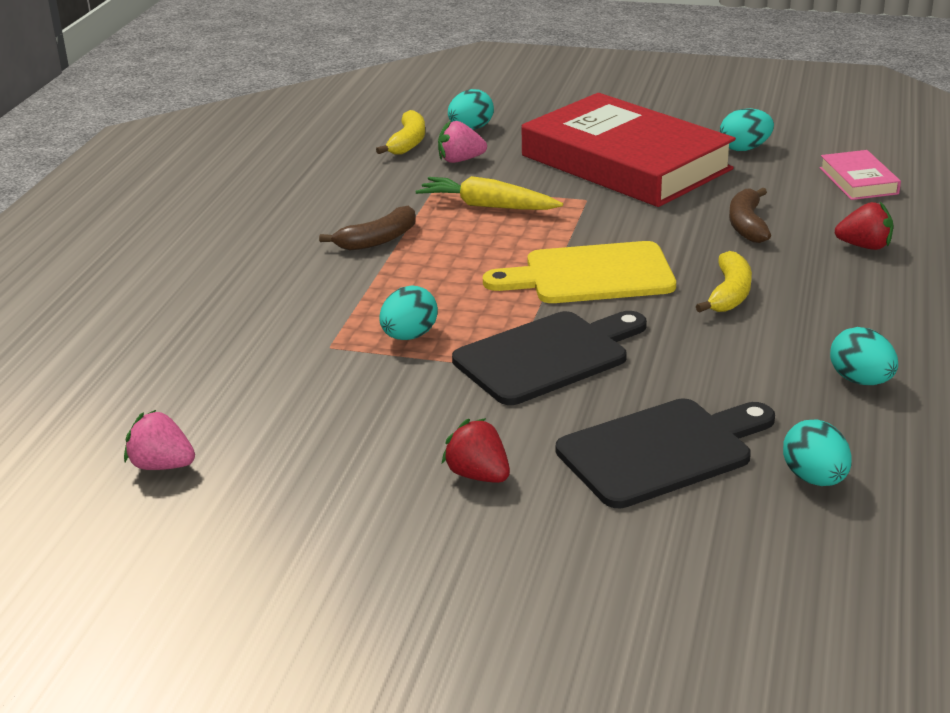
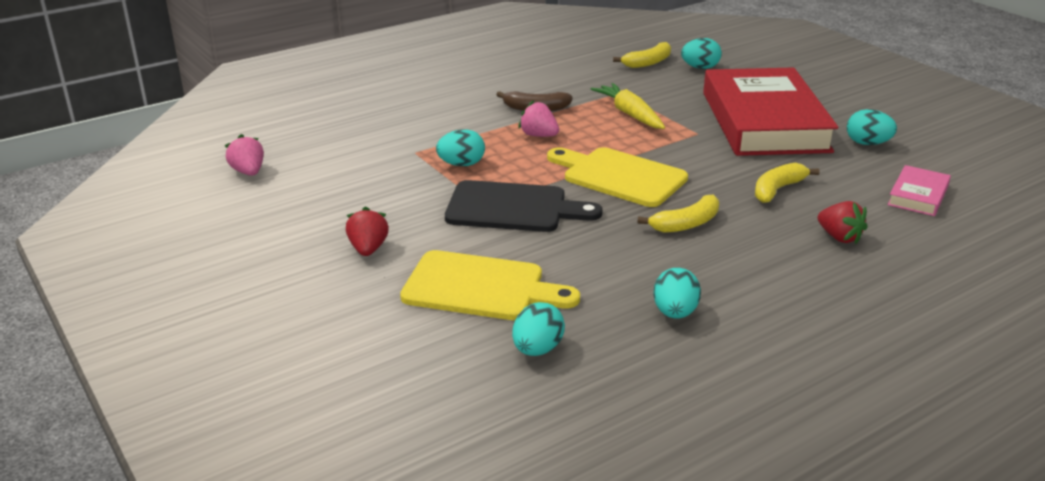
camera: 40 degrees right, 0 degrees up
(460, 160) = (660, 83): pink strawberry -> pink strawberry (538, 135)
(661, 451) = (480, 287): black cutting board -> yellow cutting board
(747, 225) = (777, 190): brown banana -> yellow banana

